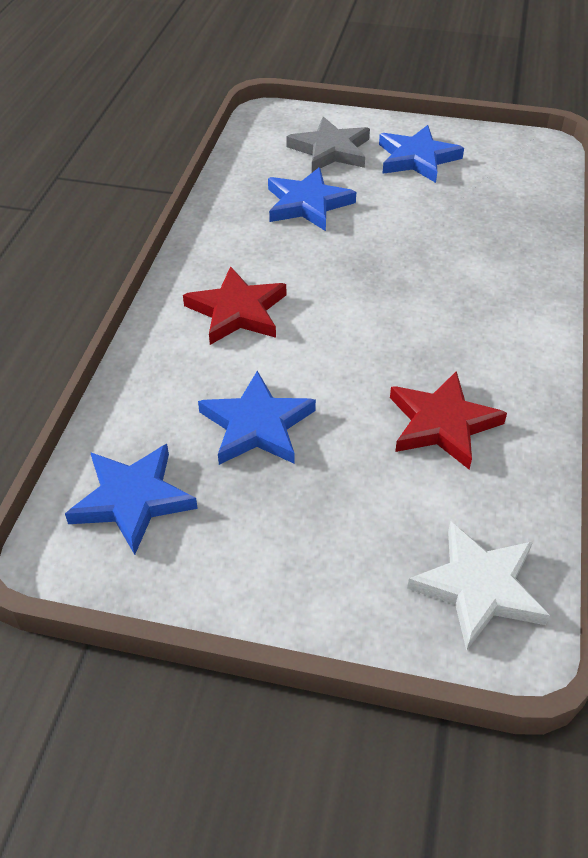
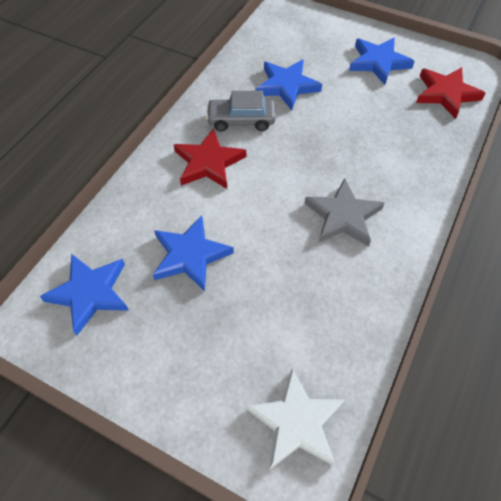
camera: 15 degrees right, 10 degrees up
(262, 254) = (241, 120): none -> grey car
(330, 150) = (318, 45): grey star -> grey star (343, 216)
(442, 424) = (318, 284): red star -> red star (446, 94)

